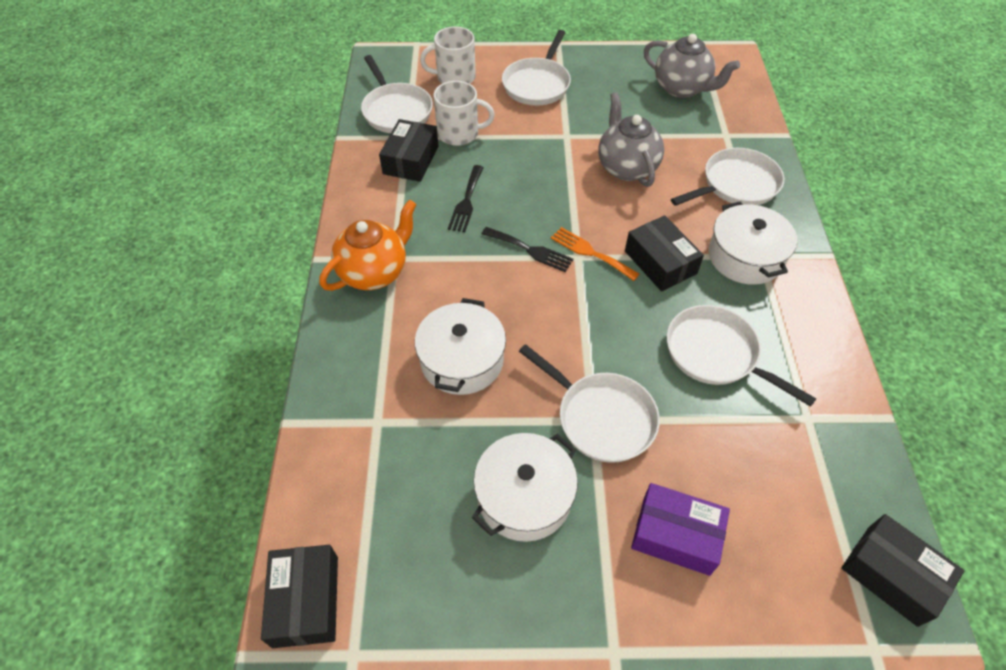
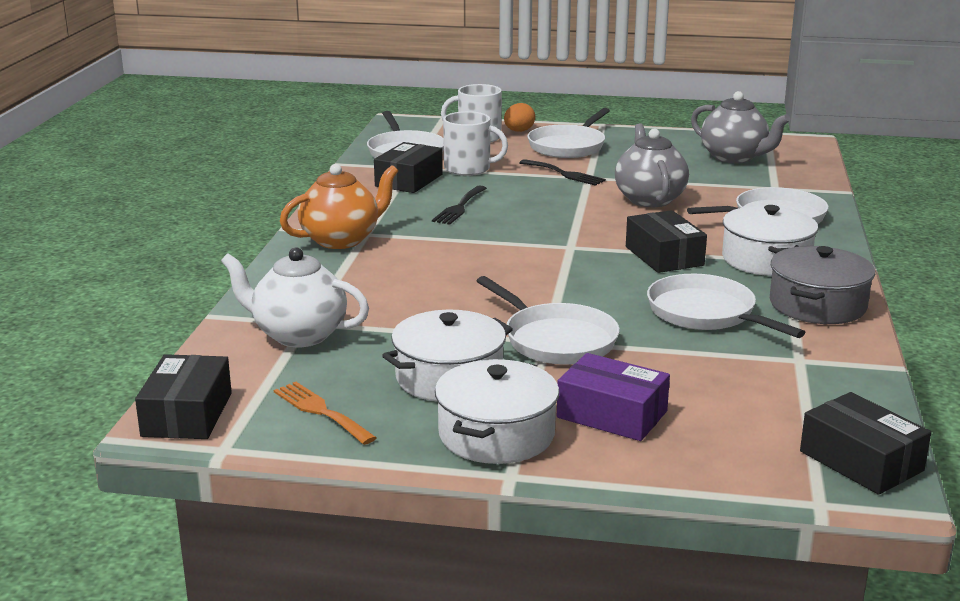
camera: 10 degrees right, 30 degrees down
(374, 445) = (298, 335): none -> white teapot
(462, 360) = (414, 295): white pot -> white pot (496, 434)
(488, 63) = (519, 131): none -> orange egg
(530, 250) = (518, 239): black fork -> black fork (564, 174)
(590, 253) = (586, 245): orange fork -> orange fork (321, 411)
(803, 326) = (817, 305): none -> grey pot

